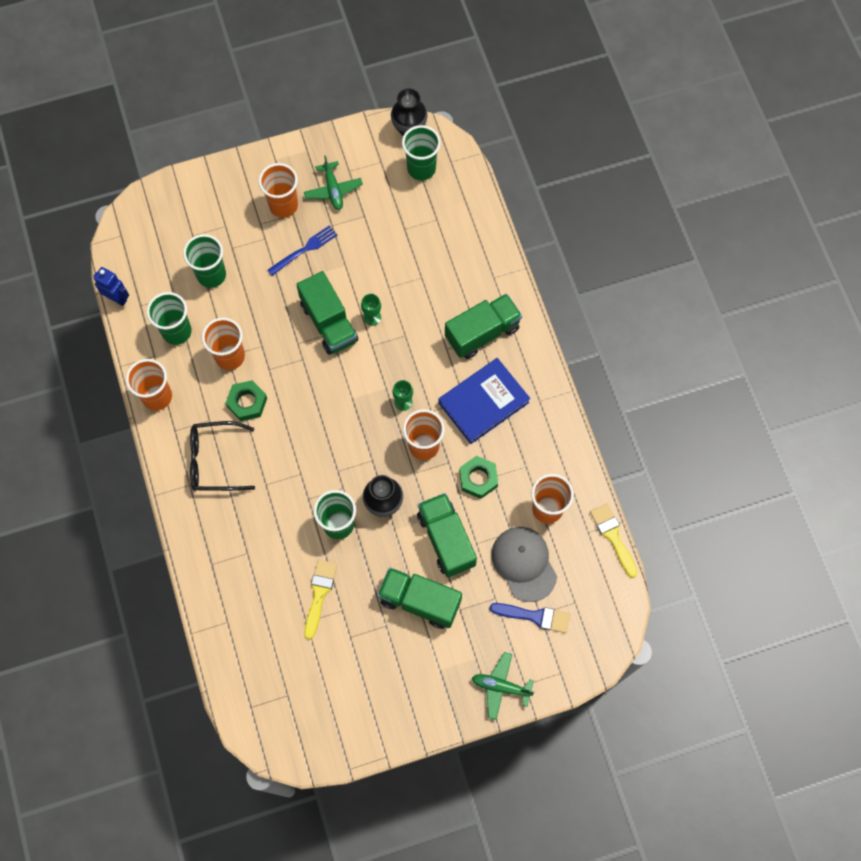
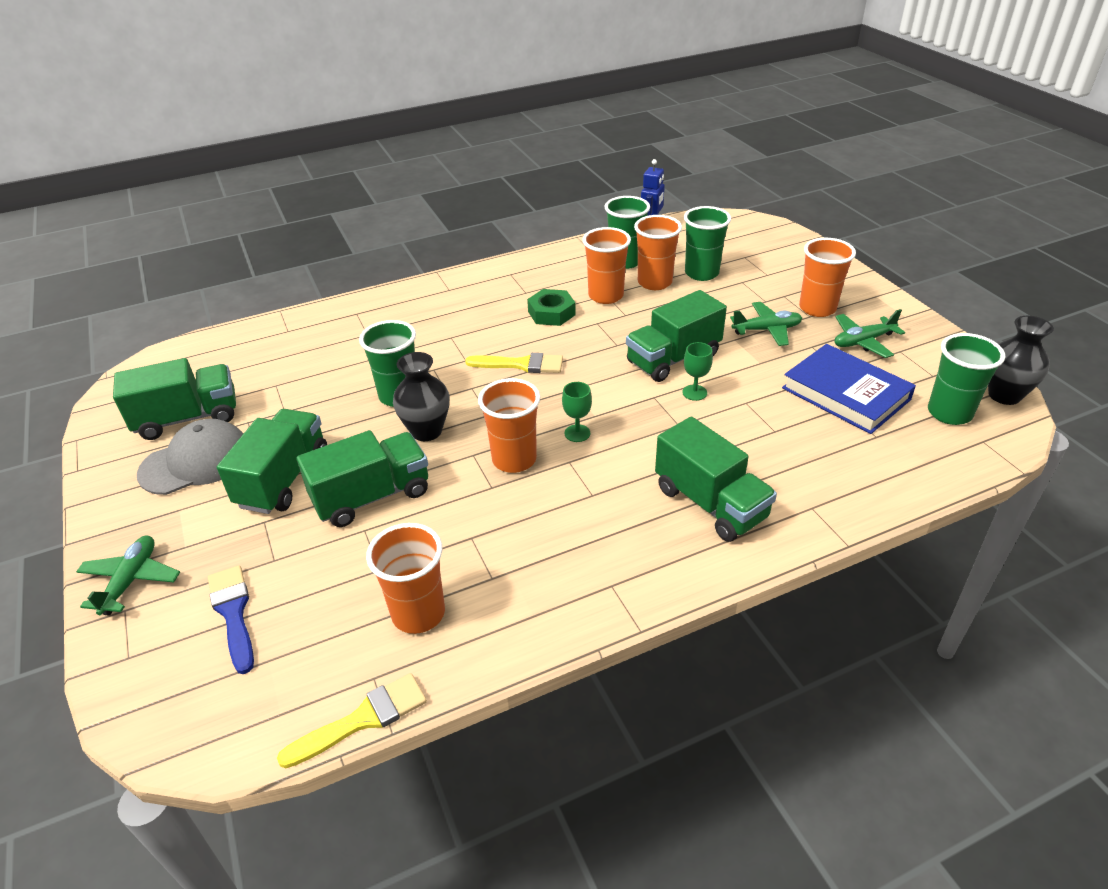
camera: 85 degrees right, 30 degrees down
(157, 397) = (547, 259): orange cup -> orange cup (654, 282)
(215, 461) = (478, 301): black glasses -> none
(305, 249) = (767, 330): blue fork -> green plane
(319, 594) = (309, 391): yellow brush -> yellow brush (521, 364)
(337, 685) = (188, 418): none -> green truck
(478, 479) = (467, 522): green nut -> none
(483, 402) = (593, 516): blue book -> blue book (845, 394)
(524, 563) = (325, 590): grey cap -> grey cap (196, 462)
(535, 616) = (233, 613): blue brush -> blue brush turned 150 degrees clockwise

